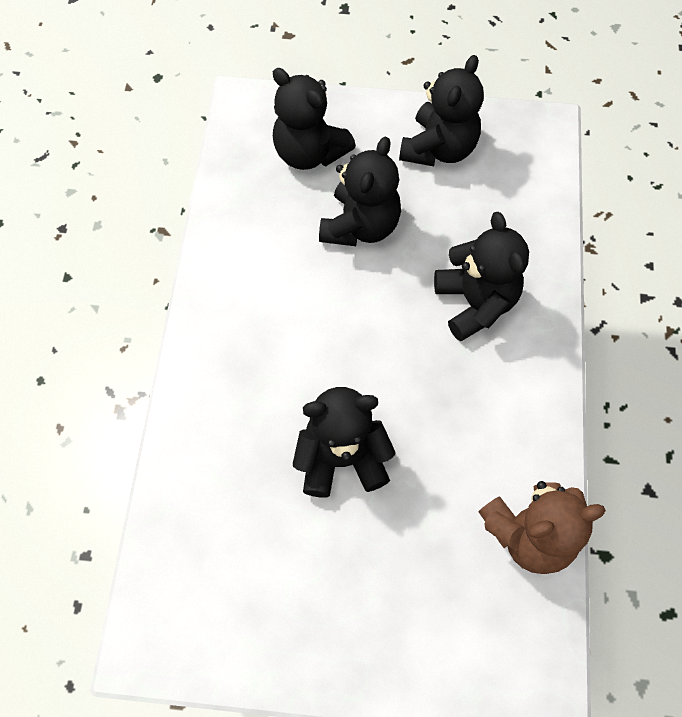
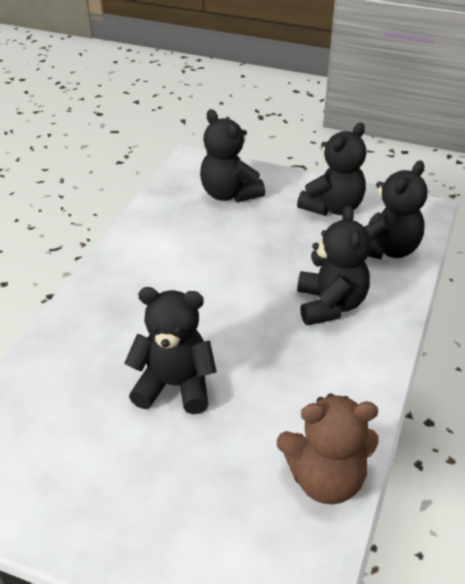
camera: 15 degrees right, 25 degrees down
(360, 226) = (252, 241): black teddy bear -> black teddy bear (386, 249)

